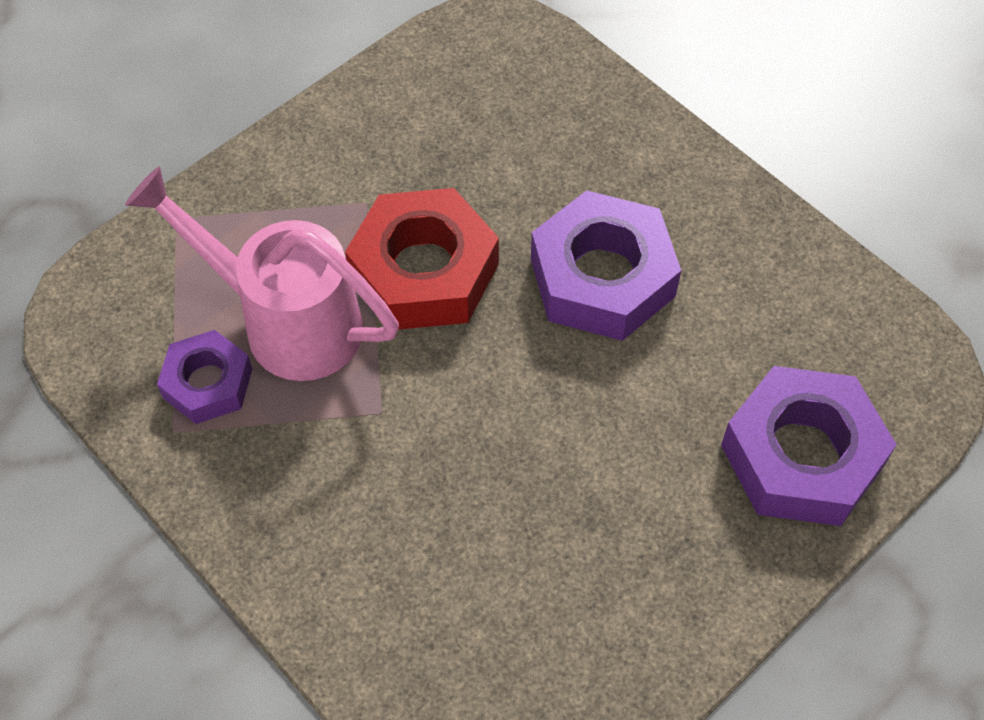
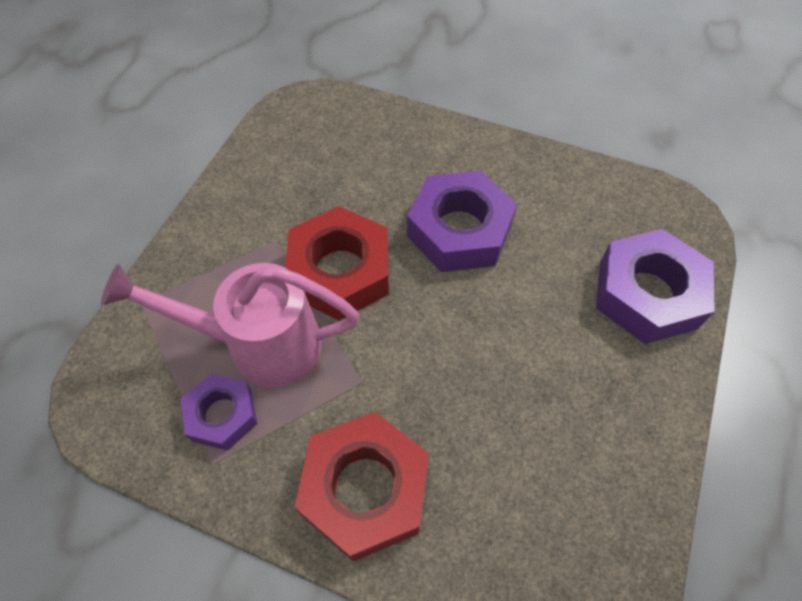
camera: 25 degrees left, 0 degrees up
(323, 530) = (365, 489): none -> red nut

